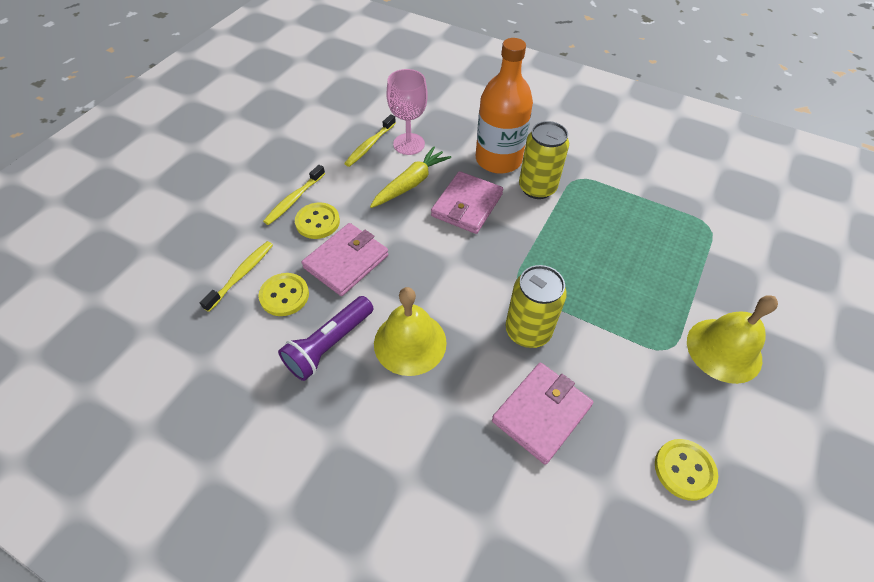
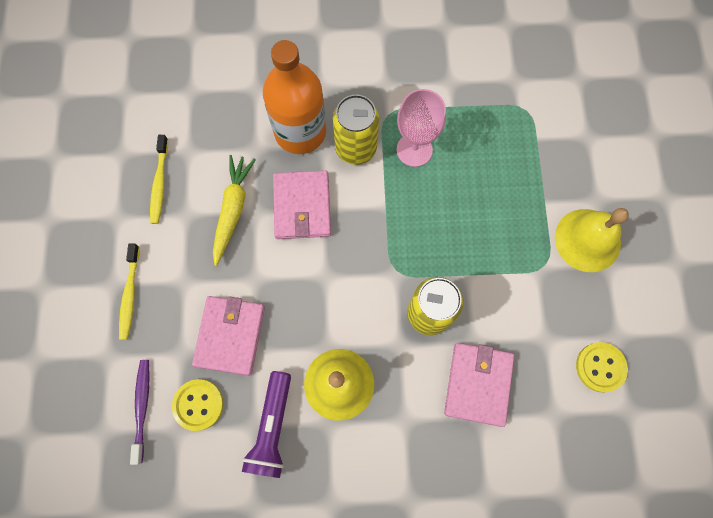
camera: 30 degrees left, 20 degrees up
(241, 275) = (142, 408): yellow toothbrush -> purple toothbrush
(317, 222) = (172, 308): yellow button -> none
(409, 144) = (199, 159): pink goblet -> pink goblet (414, 150)

